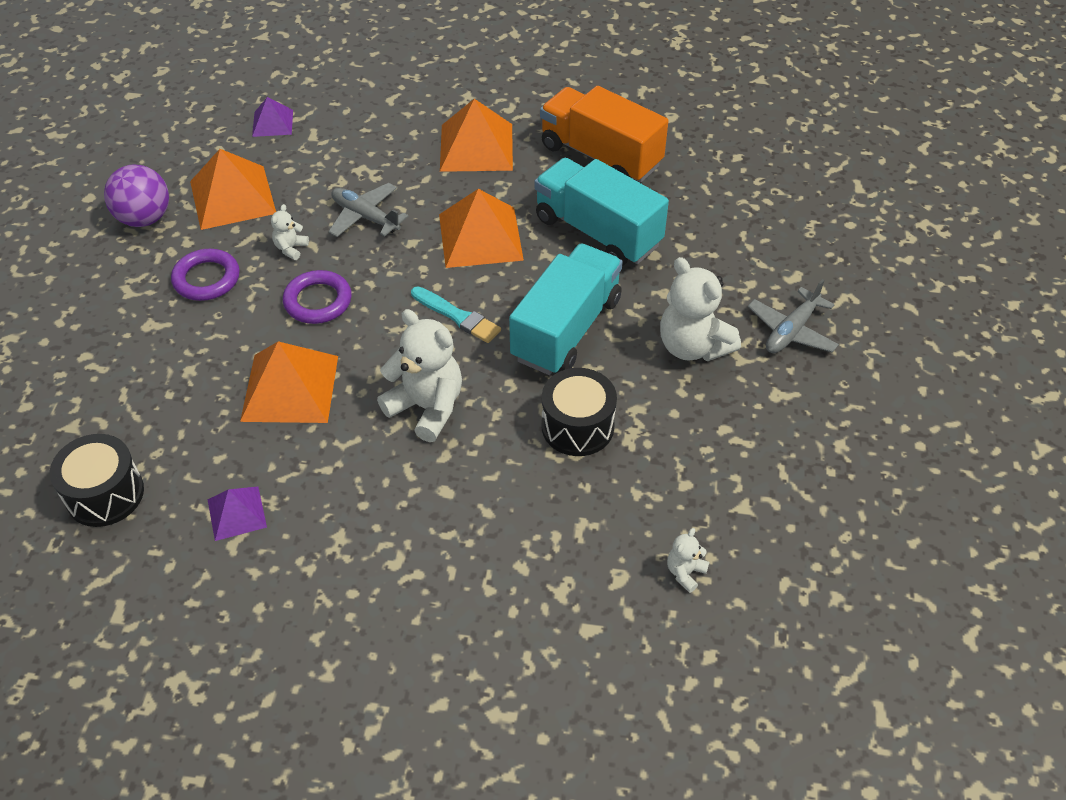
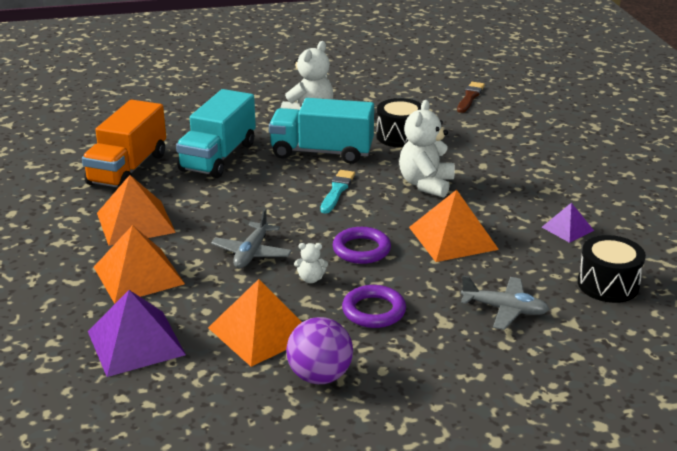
camera: 110 degrees left, 20 degrees down
(272, 123) = (136, 343): purple pyramid -> purple pyramid, size x1.81
(480, 236) = (248, 198): orange pyramid -> orange pyramid (138, 275)
(685, 572) = (470, 97): white teddy bear -> brown brush
(791, 331) = (276, 90): grey plane -> grey plane (504, 309)

